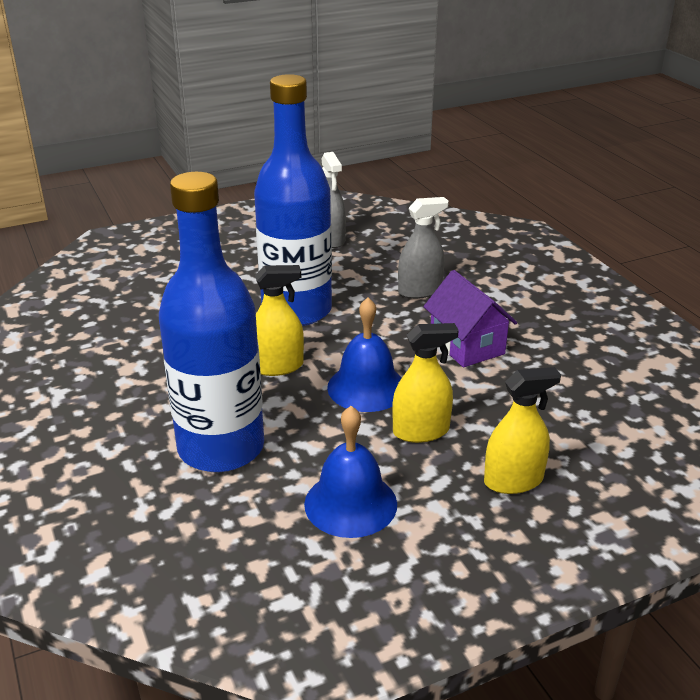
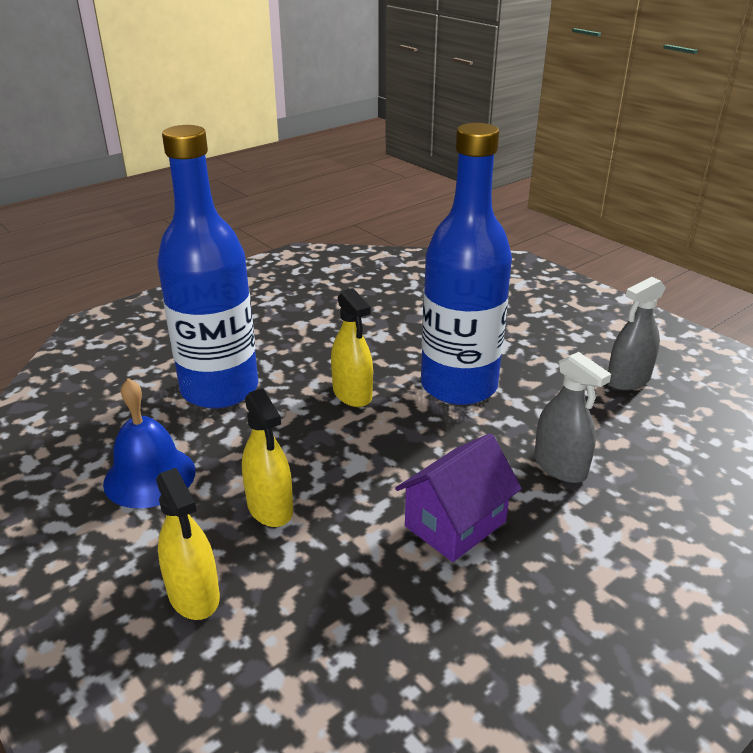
camera: 75 degrees right, 0 degrees up
(366, 387) = (337, 456): blue bell -> none

